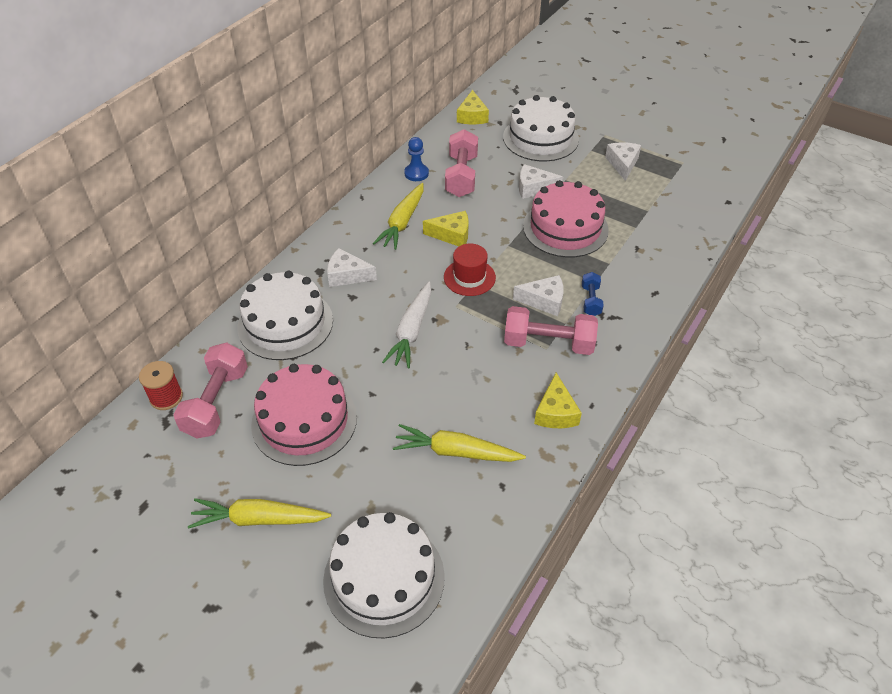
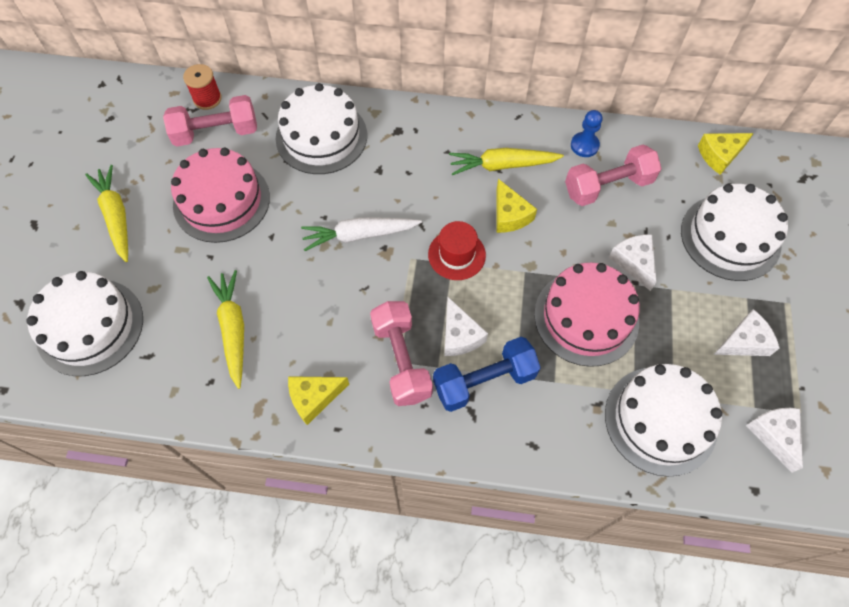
camera: 65 degrees right, 15 degrees up
(347, 275) = (404, 154): white cheese -> white cheese (774, 435)
(590, 301) = (484, 381): blue dumbbell -> blue dumbbell, size x1.87
(662, 223) = (660, 420): none -> white cake

